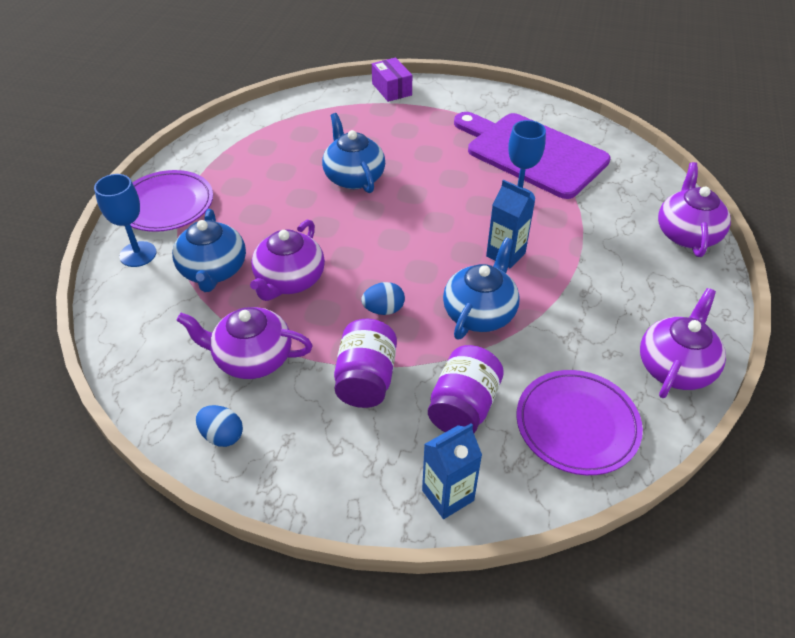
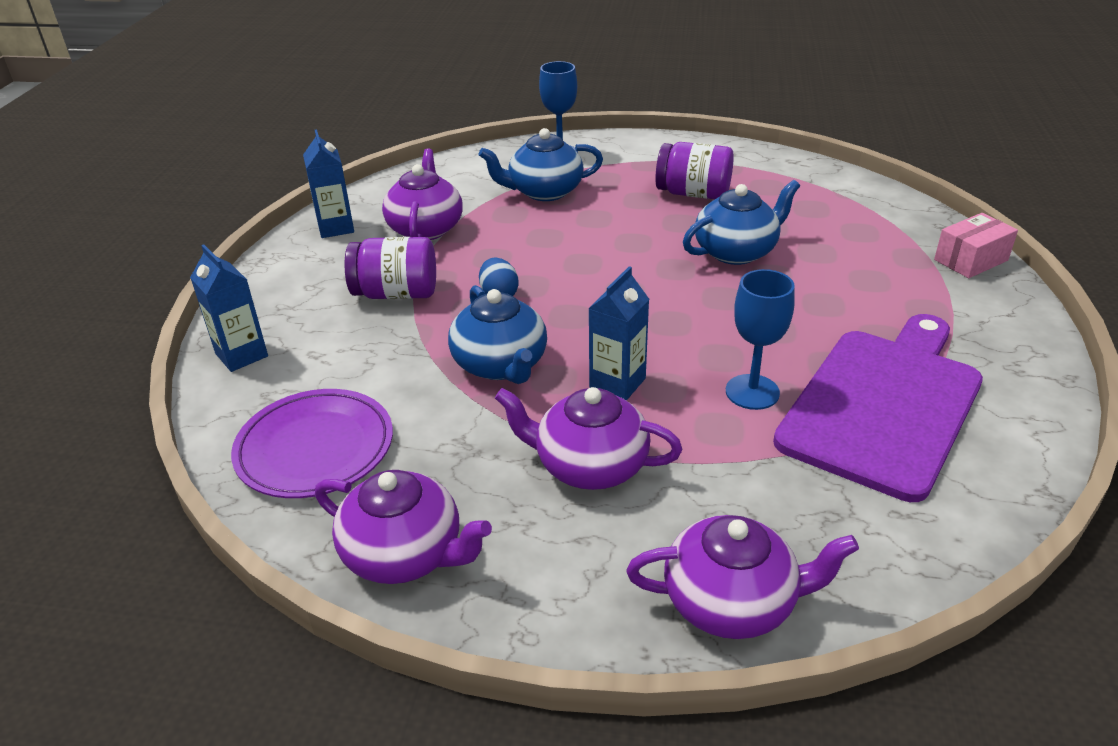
camera: 85 degrees right, 10 degrees down
(166, 205) = (638, 153): purple plate -> none
(222, 435) = (336, 228): blue egg -> blue carton
(289, 280) = (537, 233): purple teapot -> purple teapot (589, 465)
(391, 89) = (970, 260): purple box -> pink box
(463, 406) = (353, 359): purple jar -> purple jar (693, 193)
(480, 313) = (501, 365): blue teapot -> blue teapot turned 45 degrees clockwise

